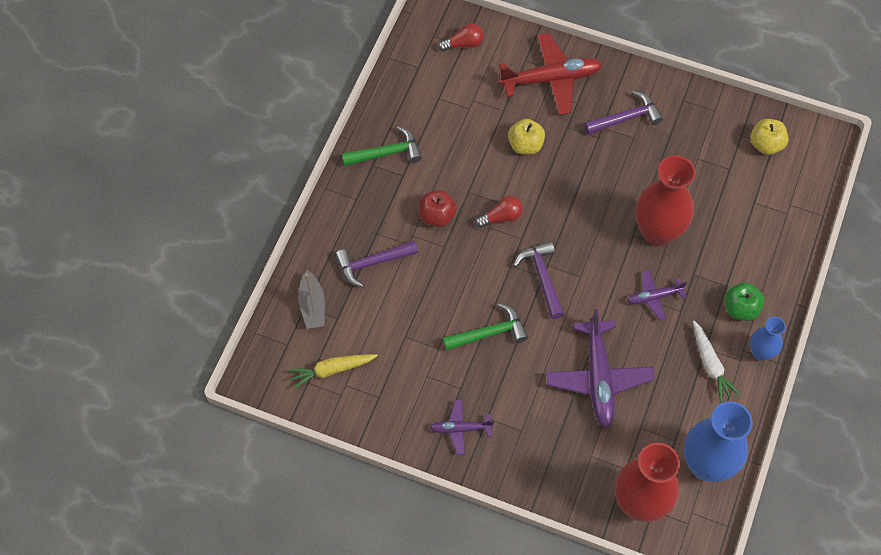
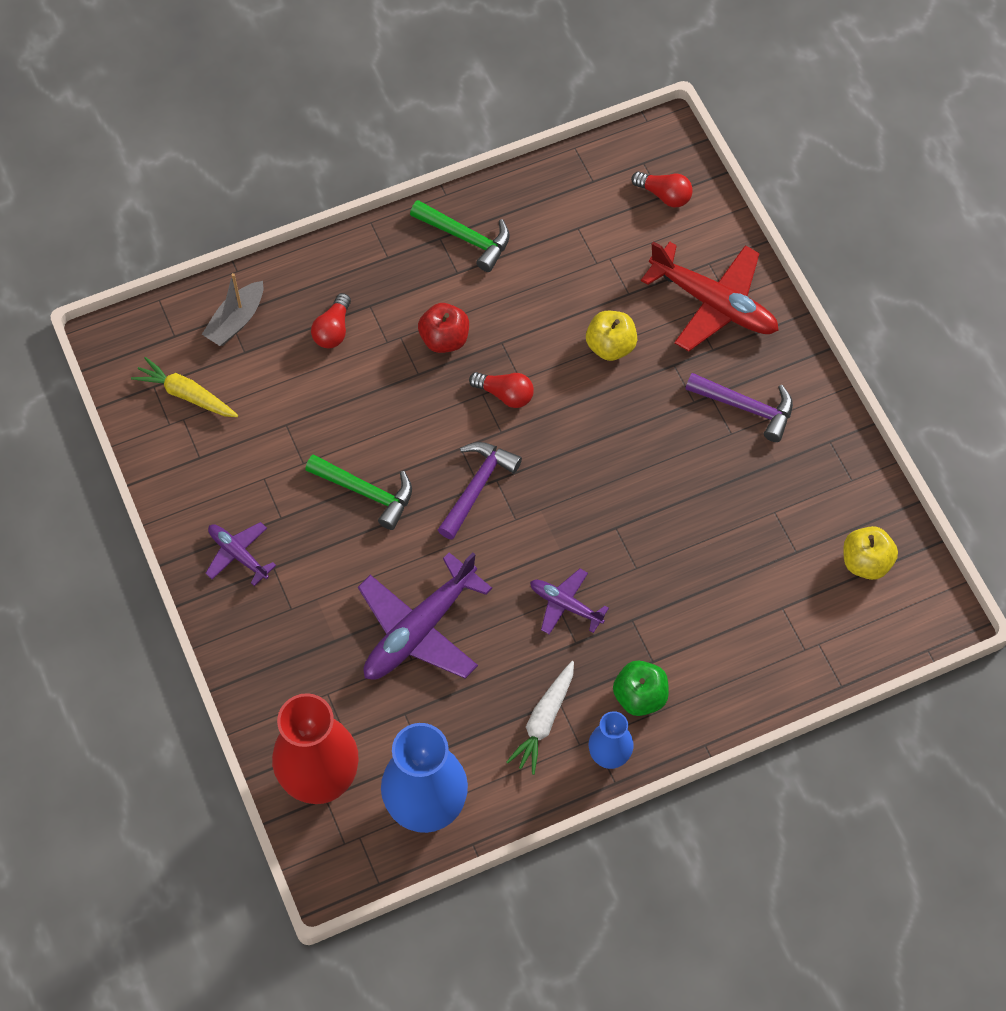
camera: 45 degrees right, 0 degrees up
(372, 263) = (333, 330): purple hammer -> red light bulb
(657, 232) = (644, 547): red vase -> none

